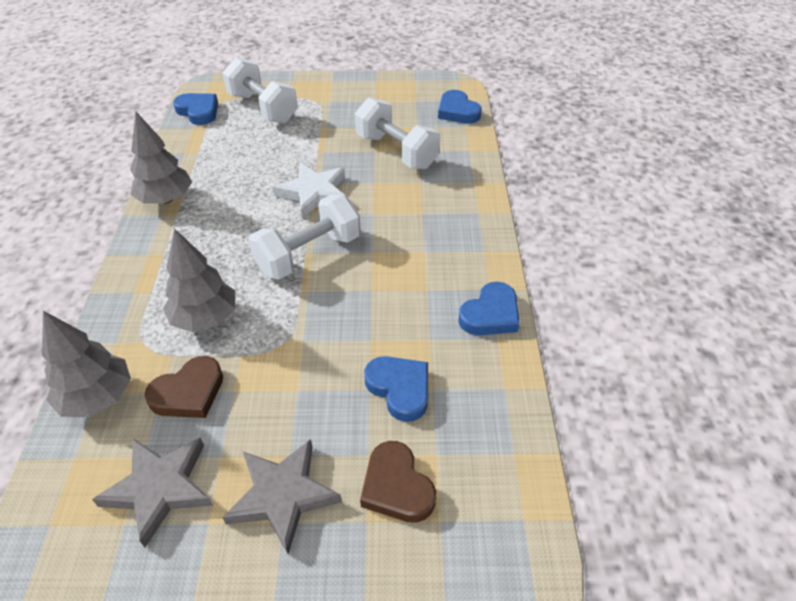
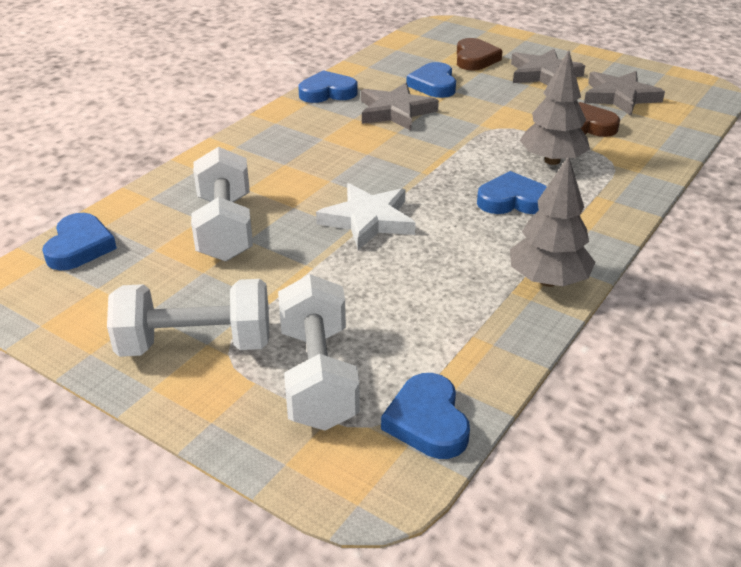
camera: 145 degrees left, 10 degrees down
(98, 397) = (658, 145): grey tree -> none
(220, 254) = (512, 200): none -> blue heart
(309, 254) = (426, 171): white dumbbell -> white dumbbell (196, 344)
(398, 318) = (395, 111): none -> grey star

